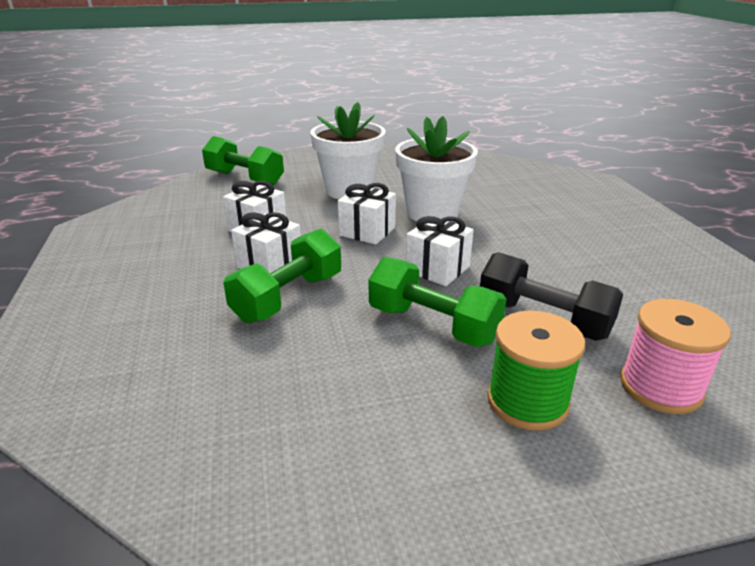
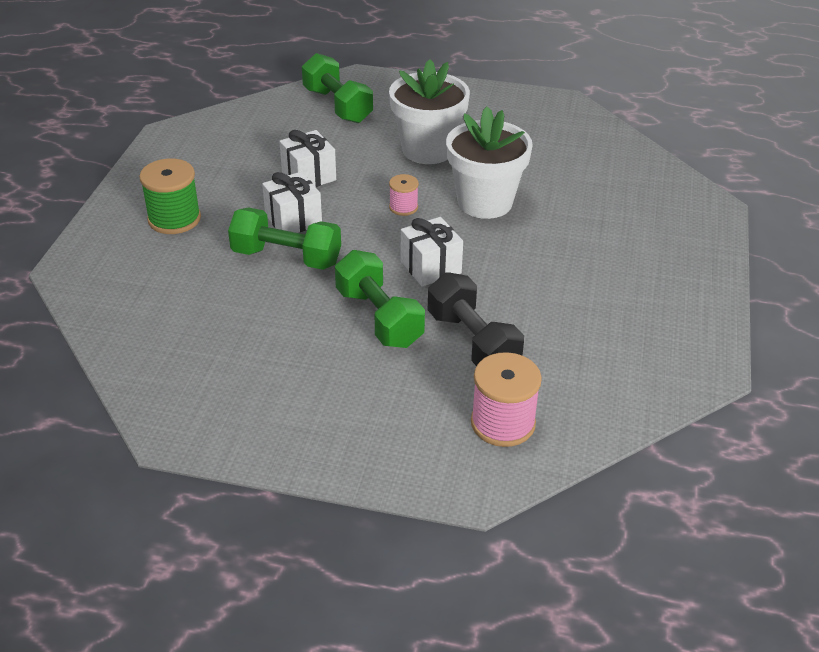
camera: 25 degrees right, 10 degrees up
(288, 297) = (286, 257): green dumbbell -> green dumbbell turned 45 degrees clockwise
(367, 231) = (403, 207): white gift -> pink spool
(527, 401) = (392, 398): green spool -> green spool (174, 219)

